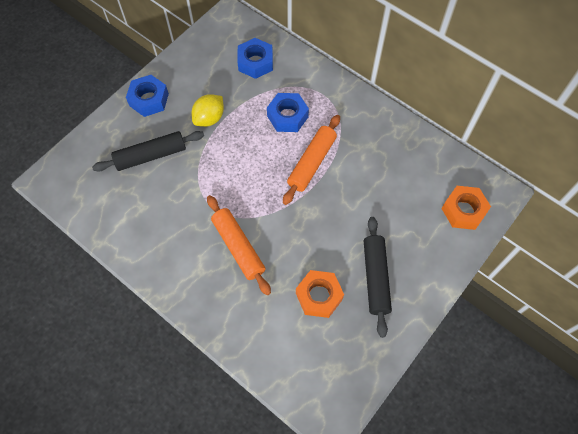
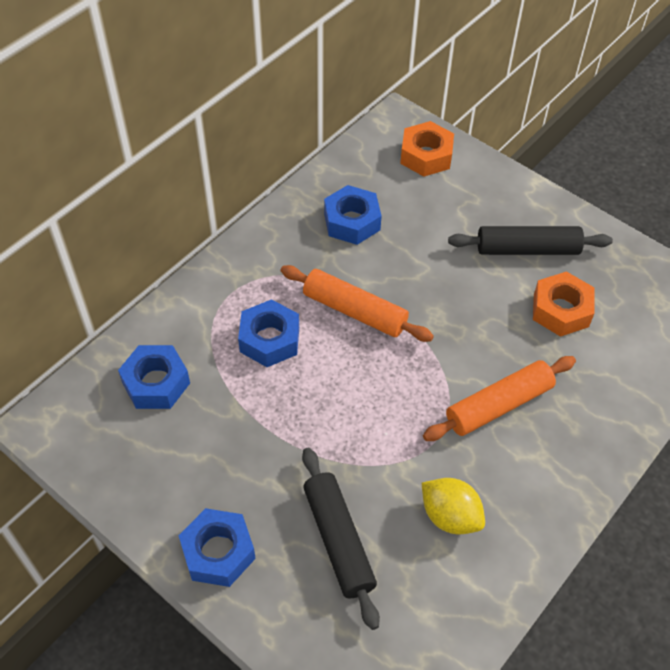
camera: 90 degrees left, 10 degrees down
(209, 118) = (266, 450): yellow lemon -> yellow lemon (450, 516)
(390, 161) = (352, 221): none -> blue nut

